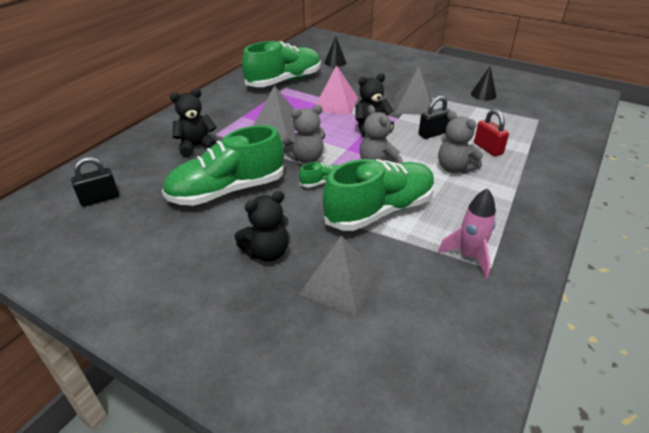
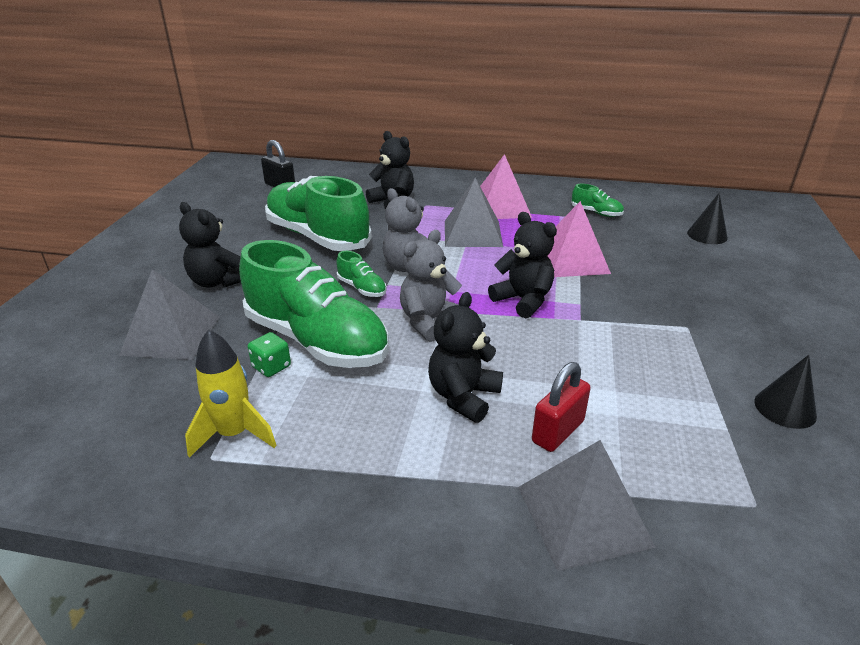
camera: 70 degrees right, 5 degrees down
(247, 107) = (500, 207): none -> pink pyramid
(284, 81) = (596, 213): green shoe -> green shoe, size x0.41
(402, 234) = (271, 367): none -> green dice
(413, 105) = (642, 327): grey pyramid -> grey pyramid (583, 515)
(433, 133) = (559, 360): black padlock -> none
(454, 168) = (463, 396): grey teddy bear -> black teddy bear
(469, 256) = (234, 434): pink rocket -> yellow rocket

